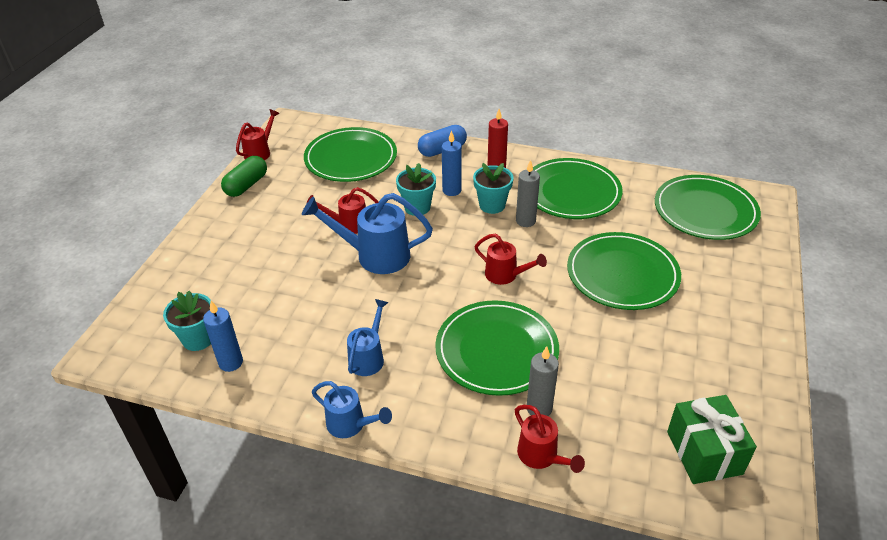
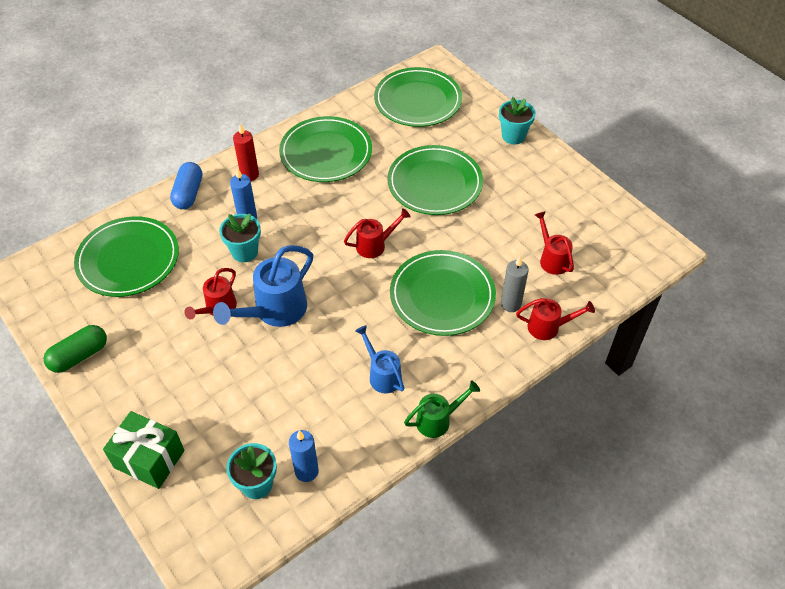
camera: 55 degrees left, 10 degrees up
(246, 185) = (79, 356): green capsule -> green capsule turned 75 degrees clockwise
(260, 152) = (38, 321): red watering can -> red watering can (552, 259)
(350, 425) = (438, 420): blue watering can -> green watering can
(492, 205) = (291, 205): turquoise flower pot -> turquoise flower pot (513, 136)
(525, 221) = (330, 198): grey candle -> none
(704, 452) = (605, 247): green gift -> green gift (149, 459)

